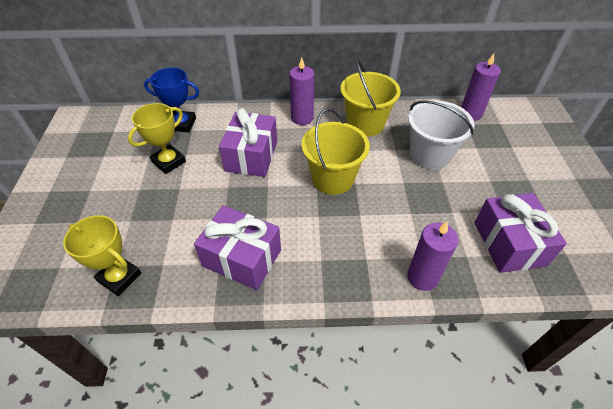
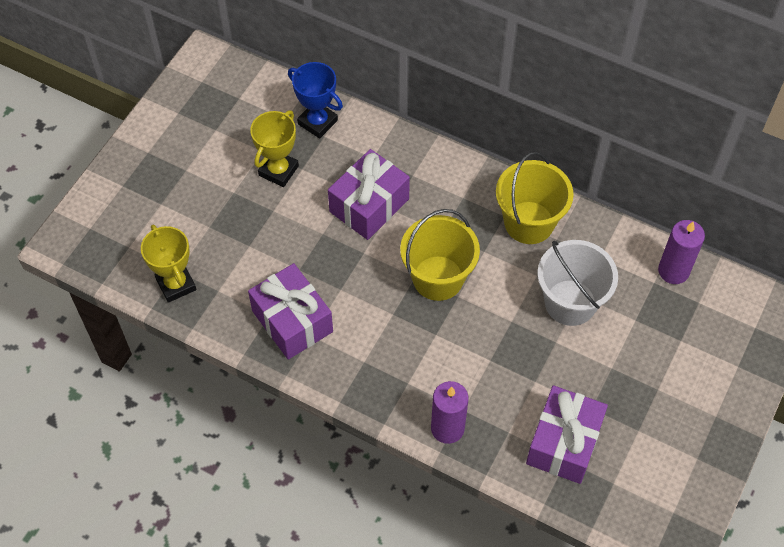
camera: 30 degrees right, 10 degrees up
(169, 162) = (278, 171): yellow trophy -> yellow trophy turned 45 degrees counterclockwise
(302, 118) = (459, 178): purple candle -> none

